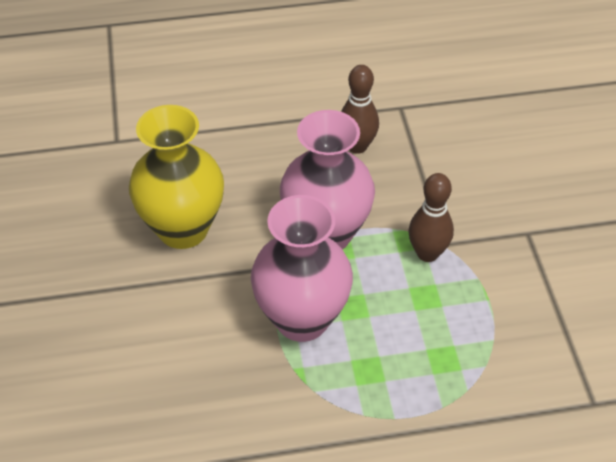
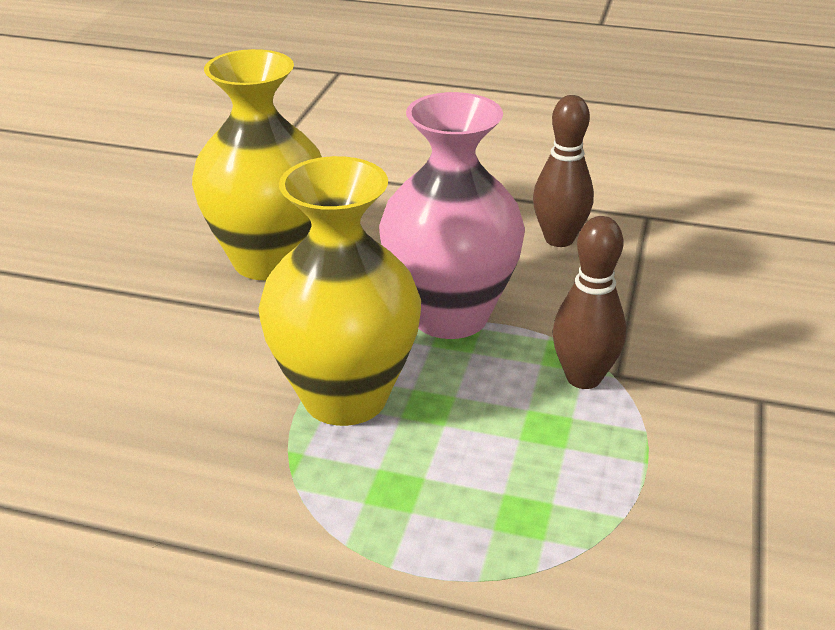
camera: 25 degrees right, 15 degrees down
(302, 319) = (345, 397): pink vase -> yellow vase

